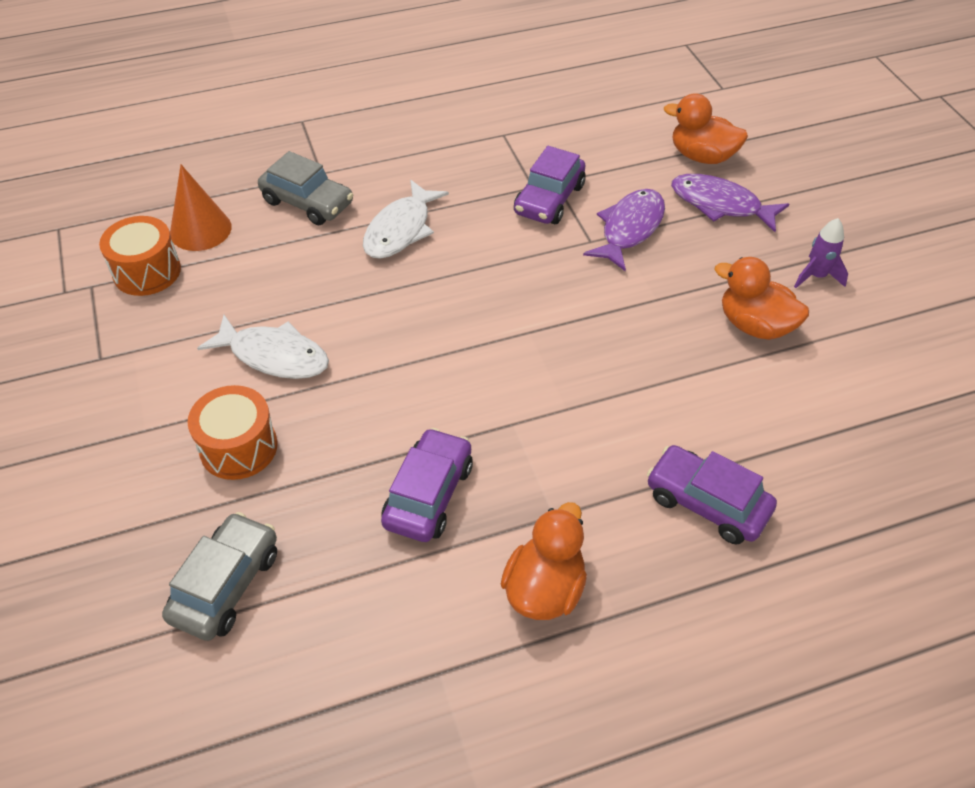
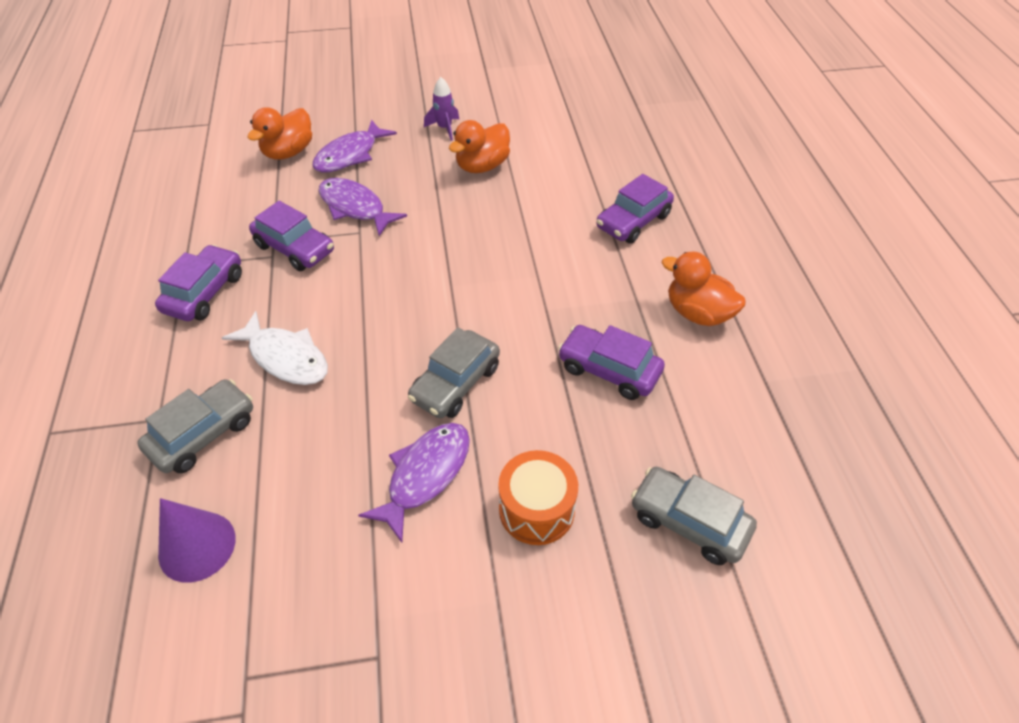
camera: 80 degrees left, 0 degrees up
(147, 272) = (247, 607): orange drum -> none
(200, 230) = (197, 546): orange cone -> purple cone
(274, 356) = (425, 475): white fish -> purple fish
(388, 359) = (455, 383): none -> grey car
(470, 157) = (204, 293): none -> purple car

